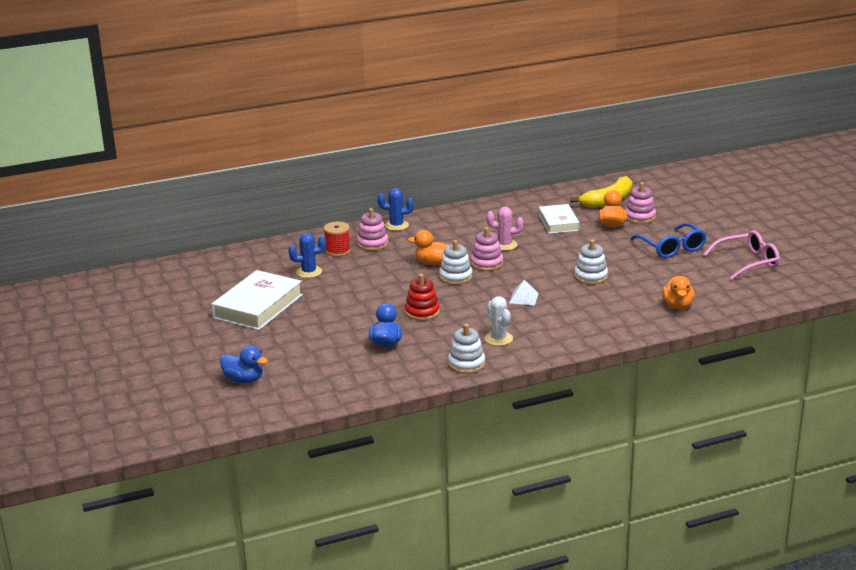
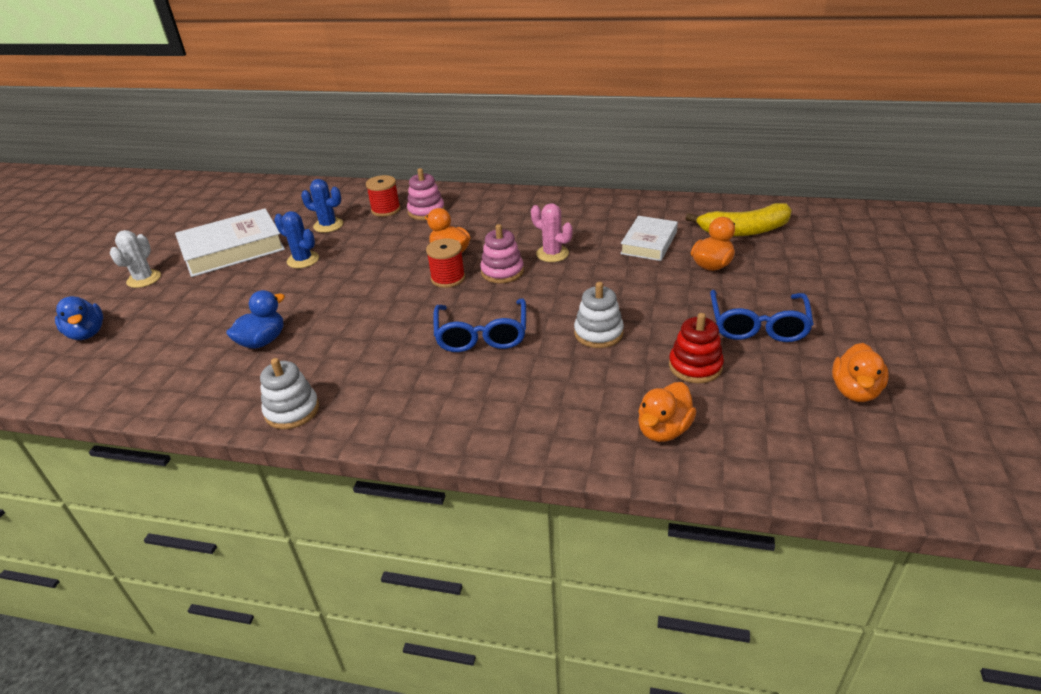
camera: 35 degrees right, 10 degrees up
(396, 225) = (476, 197): blue cactus -> blue cactus (303, 260)
(422, 312) = (353, 313): red stacking toy -> red stacking toy (695, 366)
(455, 277) = (448, 278): white stacking toy -> red spool
(498, 339) = (376, 386): white cactus -> white cactus (144, 279)
(524, 298) = (481, 335): white pyramid -> blue glasses
(640, 217) = (761, 265): pink stacking toy -> none
(747, 262) = (855, 391): pink glasses -> orange duck

